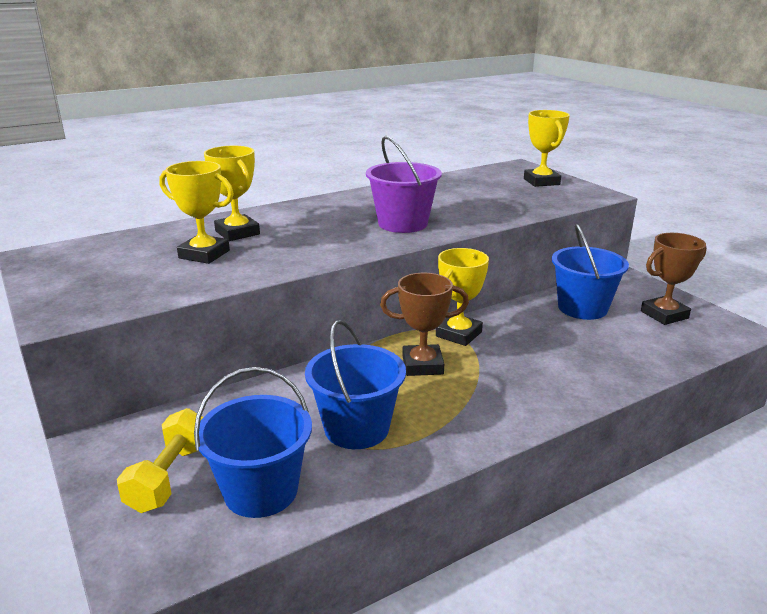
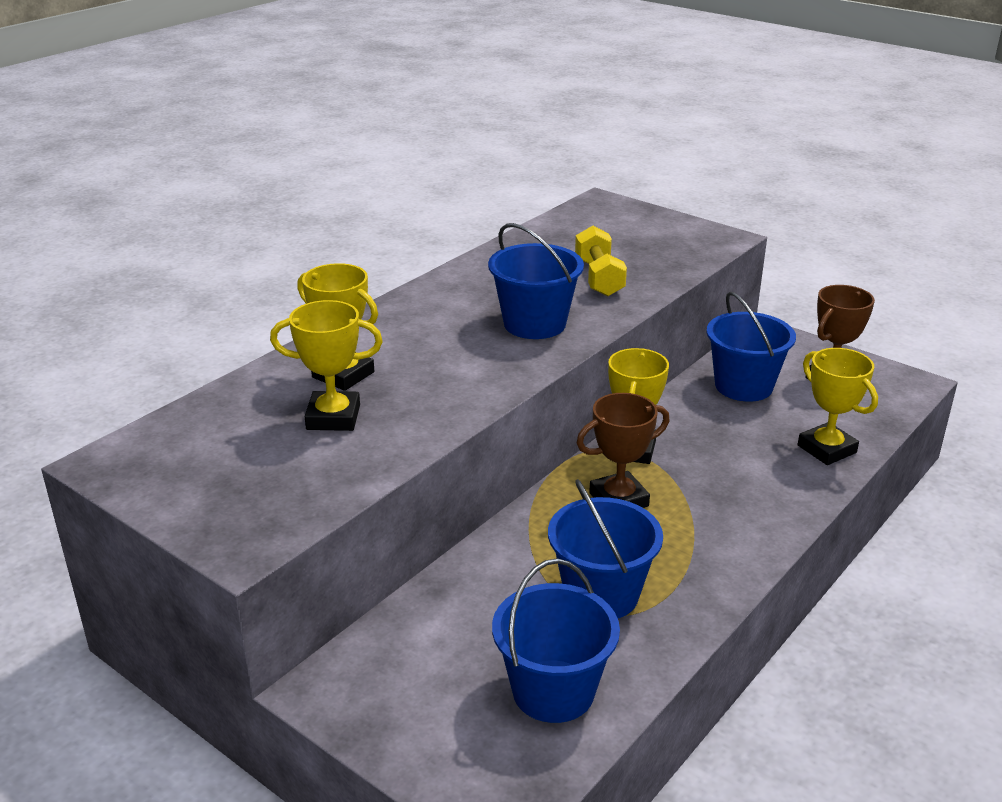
camera: 20 degrees left, 5 degrees up
(169, 477) = (442, 703): yellow dumbbell -> yellow dumbbell (599, 278)
(402, 224) = (534, 324): purple bucket -> blue bucket
(541, 182) = (646, 226): yellow trophy -> yellow trophy (826, 449)

